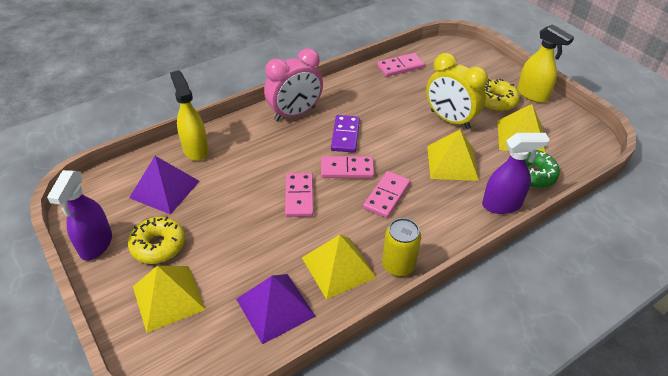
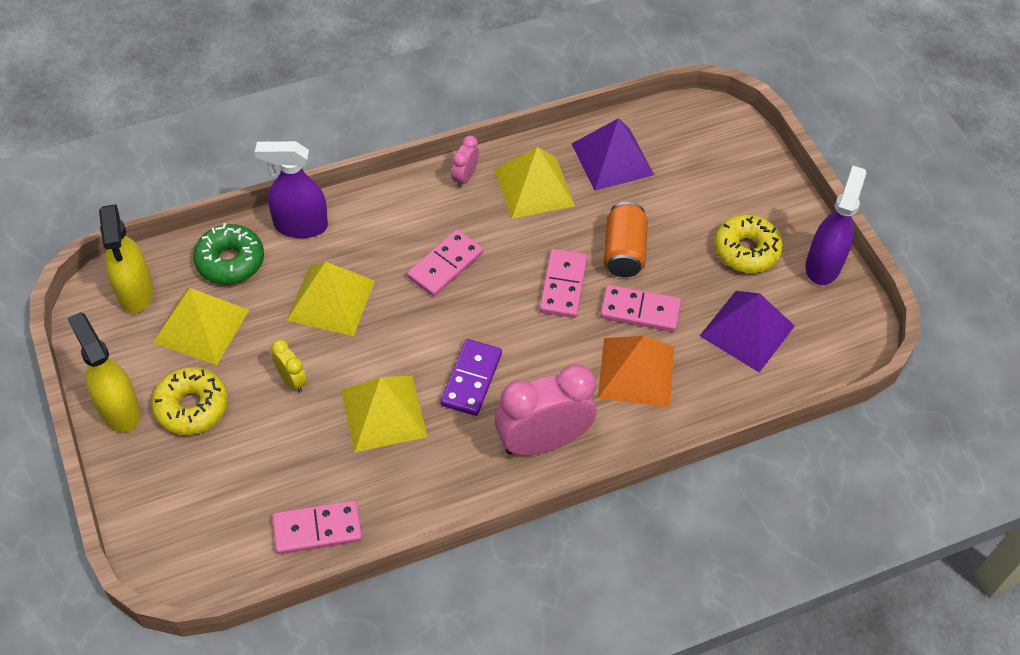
camera: 170 degrees left, 10 degrees up
(168, 297) = (728, 189): yellow pyramid -> yellow pyramid (383, 413)
(195, 149) = (707, 394): yellow spray bottle -> yellow spray bottle (135, 292)
(242, 154) = (636, 372): none -> orange pyramid
(257, 228) = (623, 252): none -> orange can
(347, 169) = (486, 317): pink domino -> pink domino (640, 311)
(398, 265) = (464, 177): yellow can -> pink clock
(450, 120) = (292, 380): yellow clock -> yellow clock, size x0.46

